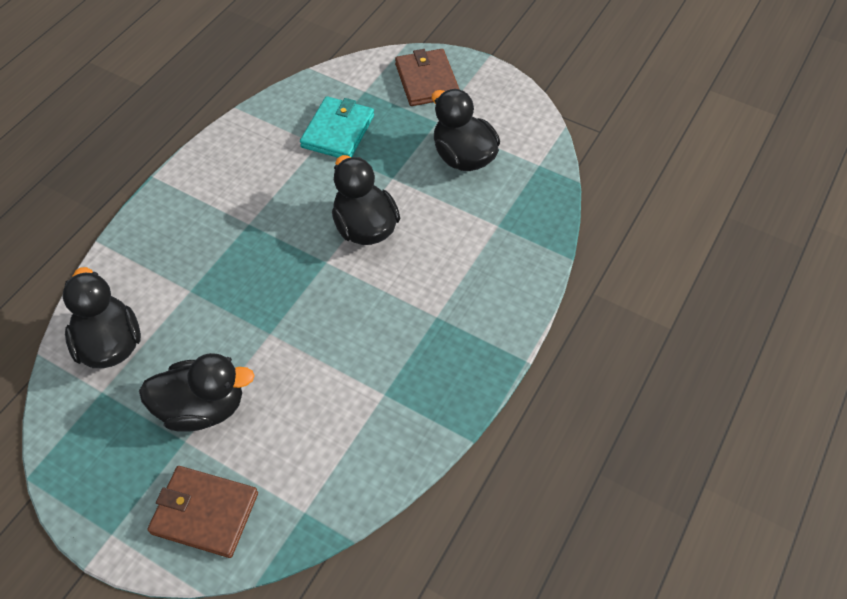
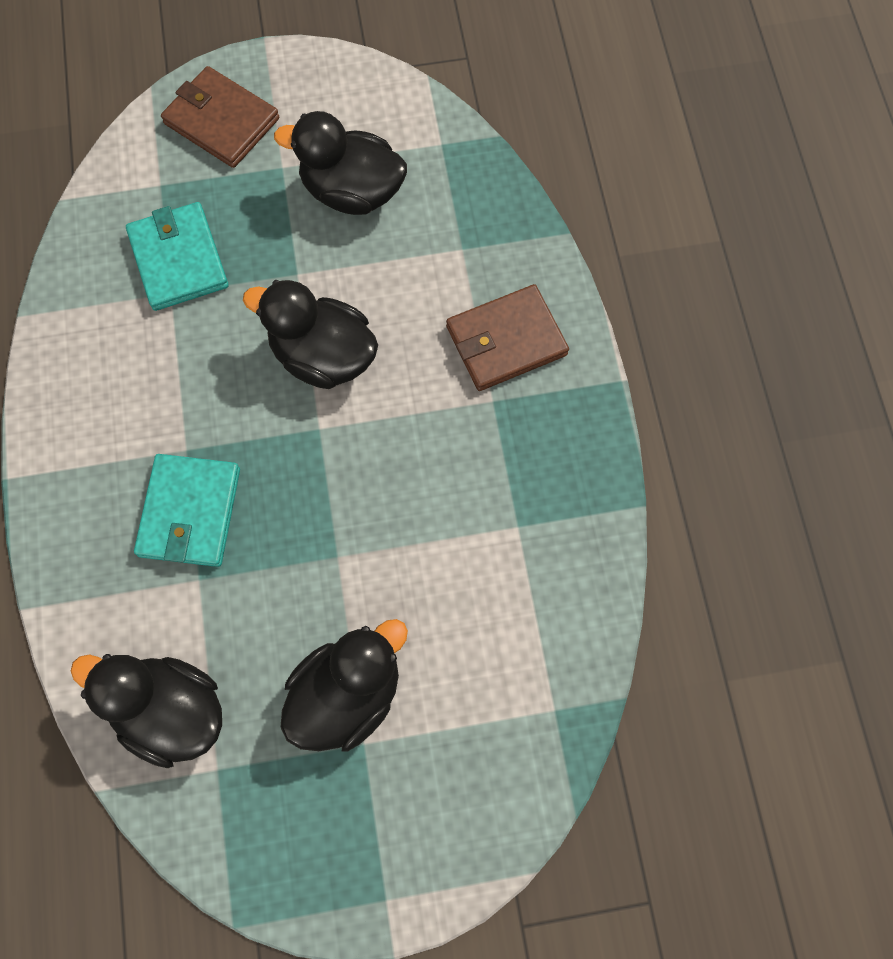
camera: 40 degrees left, 15 degrees up
(205, 513) = (459, 796): brown wallet -> brown wallet (506, 341)
(219, 255) = (190, 512): none -> turquoise wallet

